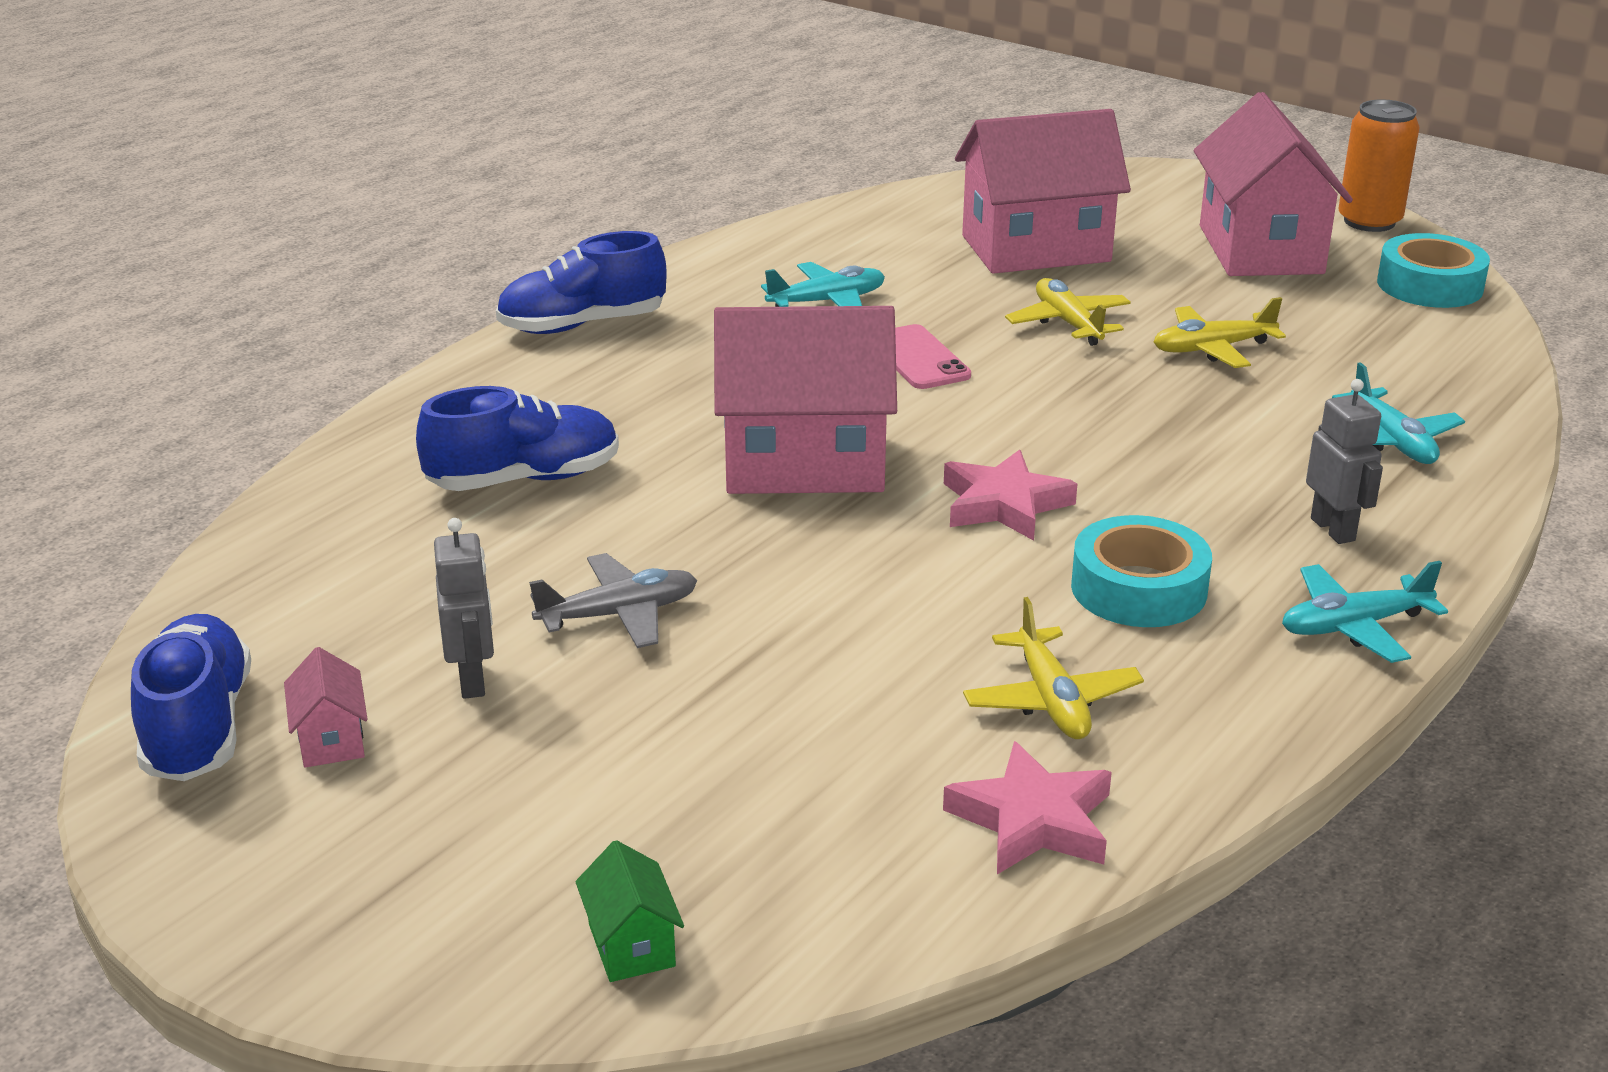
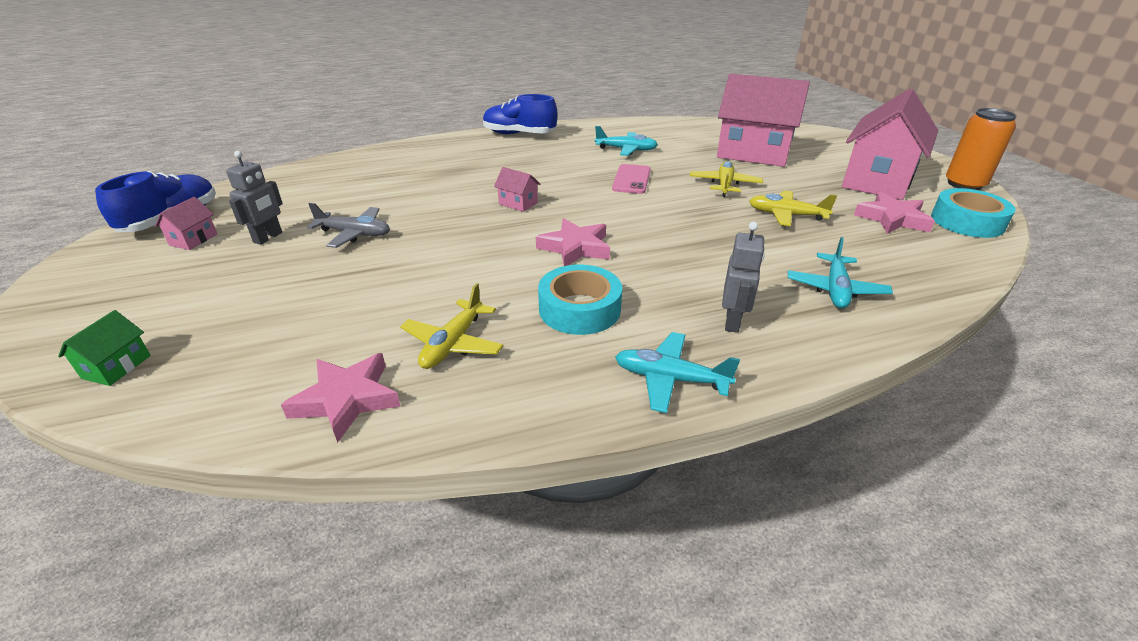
camera: 35 degrees right, 5 degrees up
(524, 479) = (410, 177): blue shoe -> none
(804, 463) = (518, 203): pink house -> pink house, size x0.40
(1343, 310) = (892, 219): none -> pink star

